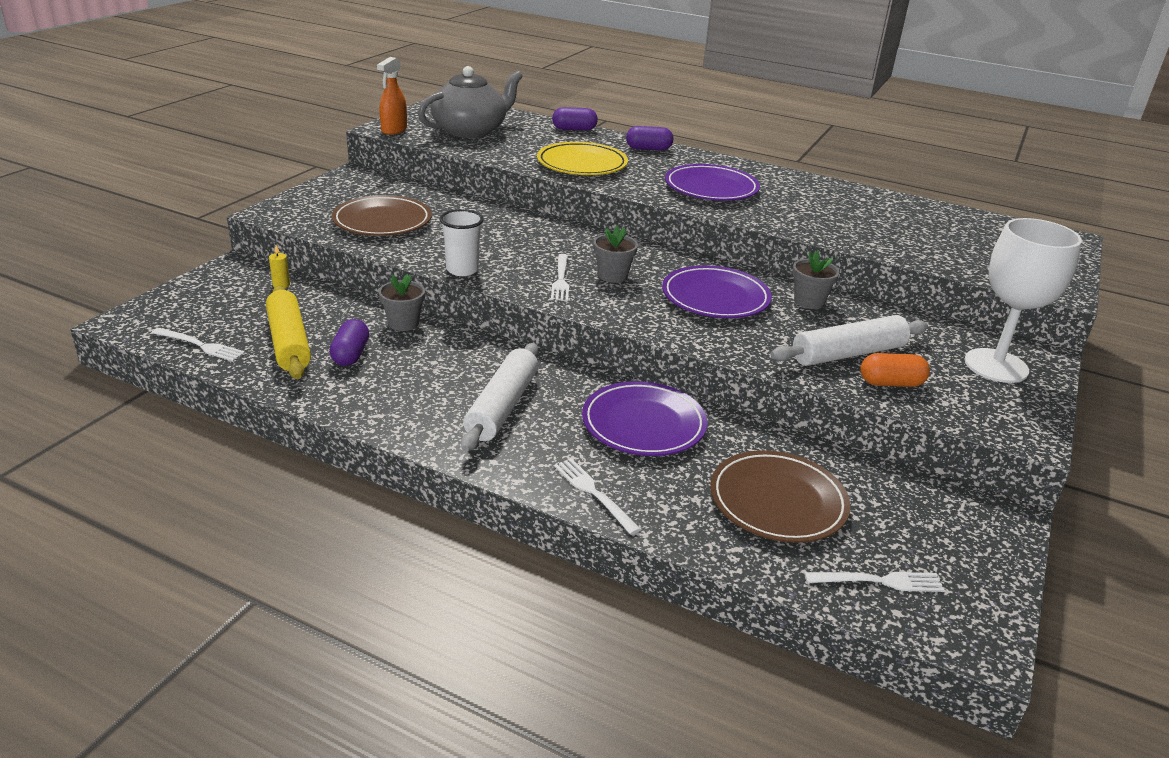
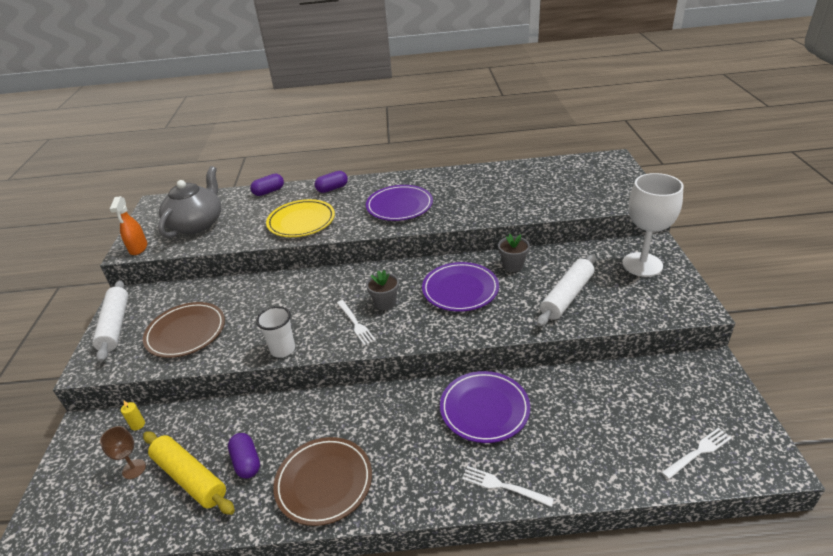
camera: 25 degrees left, 5 degrees up
(201, 345) = (120, 522): white fork -> none
(247, 315) = (134, 469): none -> brown goblet
(403, 323) = (261, 411): grey flower pot -> none
(502, 406) = (388, 447): white rolling pin -> white rolling pin (115, 325)
(777, 501) = (603, 425): brown plate -> brown plate (324, 482)
(891, 383) = (606, 307): orange capsule -> none

